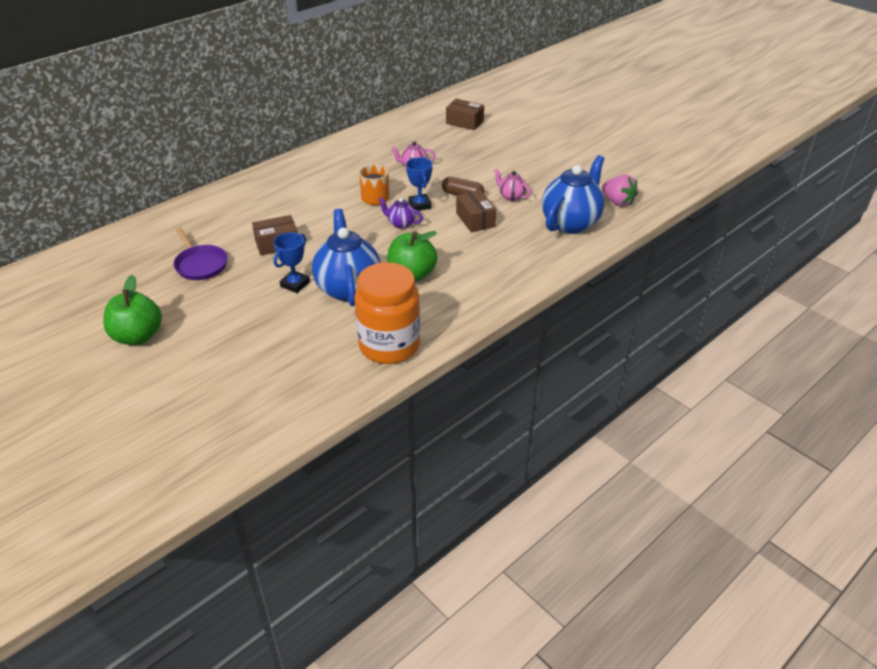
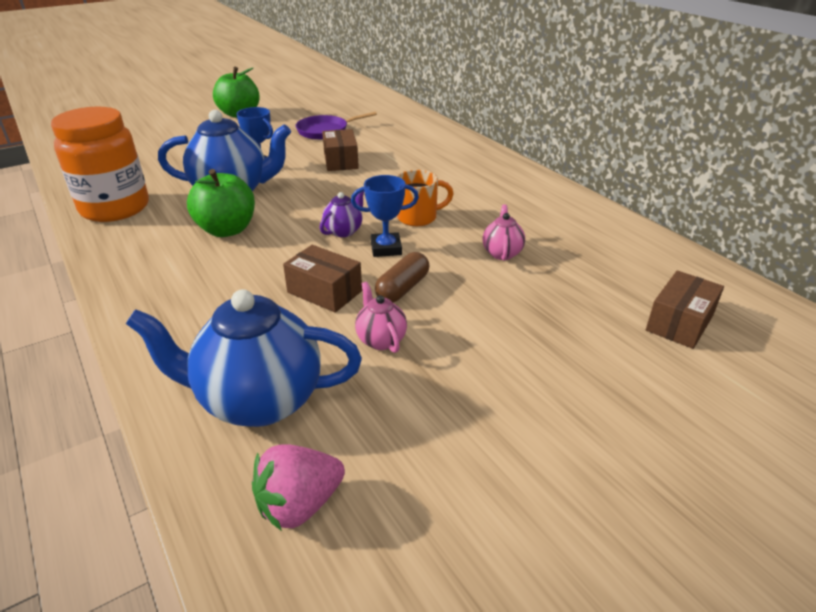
camera: 100 degrees right, 5 degrees down
(475, 220) = (324, 291): brown box -> brown box turned 45 degrees clockwise
(511, 196) = (380, 340): pink teapot -> pink teapot turned 75 degrees counterclockwise
(571, 223) = (258, 401): blue teapot -> blue teapot turned 135 degrees clockwise

